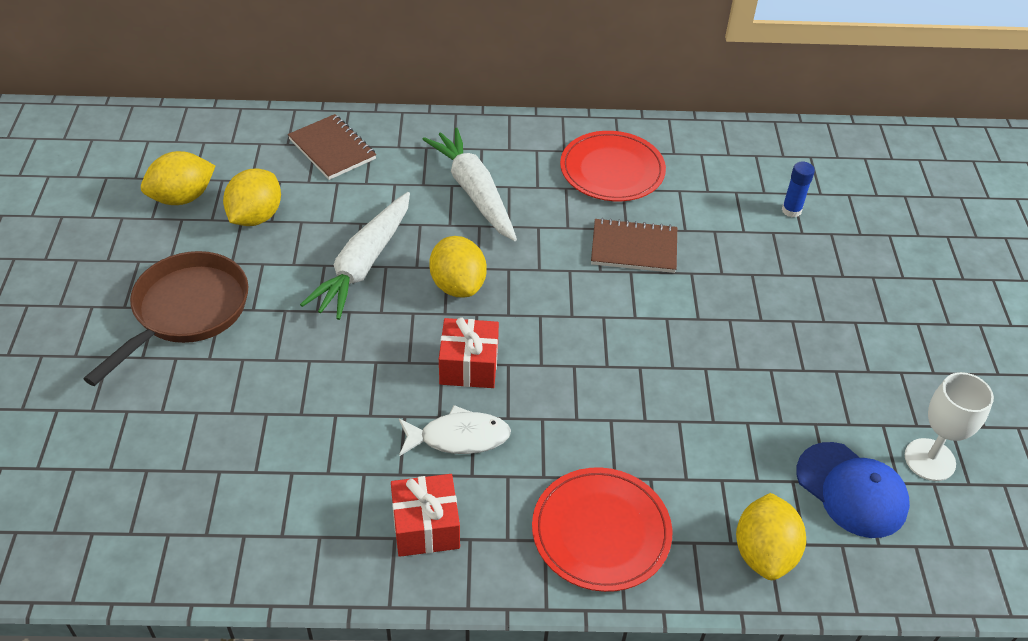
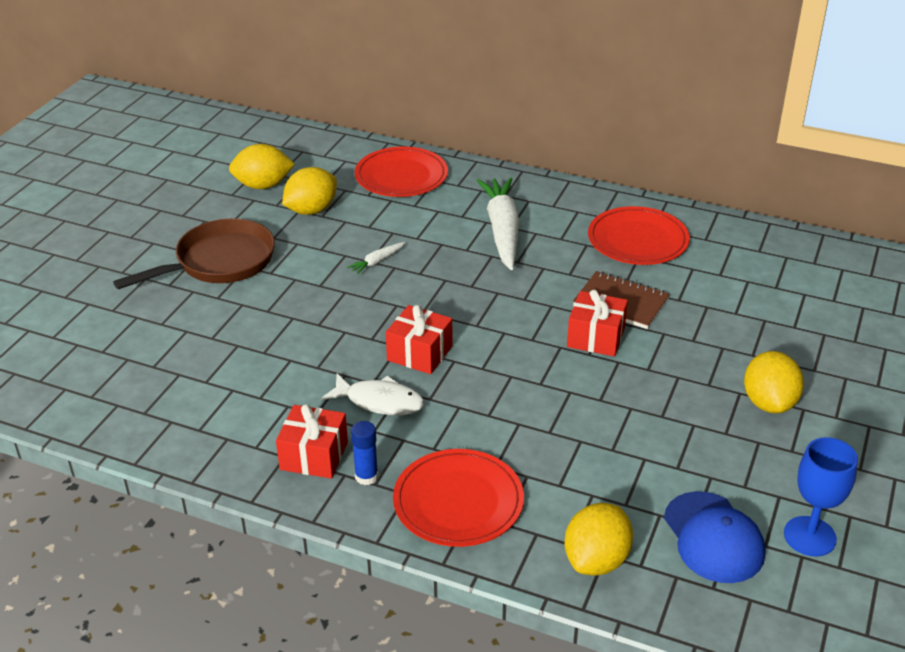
camera: 25 degrees right, 10 degrees down
(332, 149) = (401, 176): brown notebook -> red plate
(363, 264) = (377, 262): white carrot -> white carrot, size x0.42
(458, 285) = (446, 294): yellow lemon -> yellow lemon (769, 403)
(631, 296) = (596, 337): none -> red gift
(791, 210) = (794, 307): blue glue stick -> blue glue stick (366, 476)
(929, 459) = (809, 536): white goblet -> blue goblet

